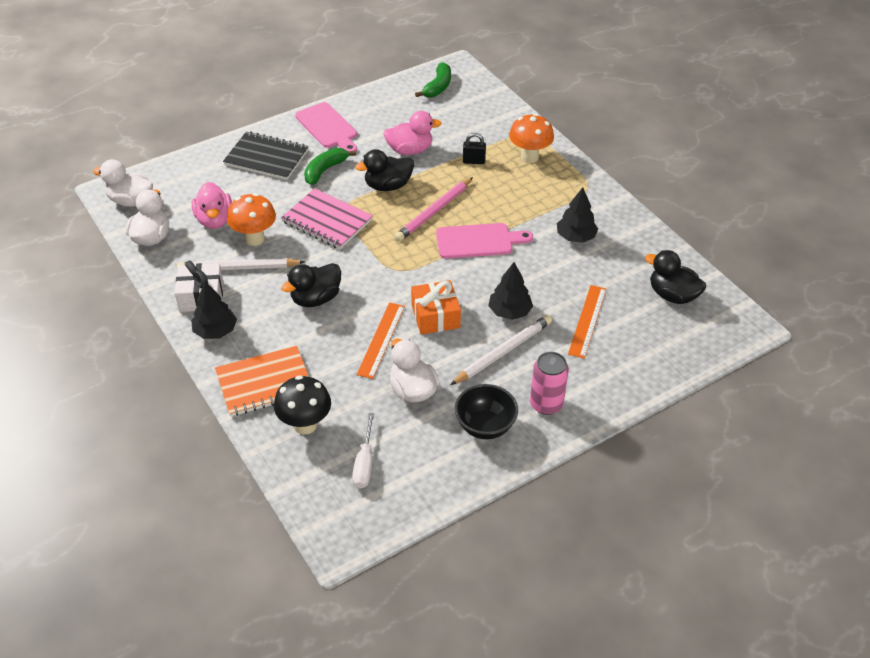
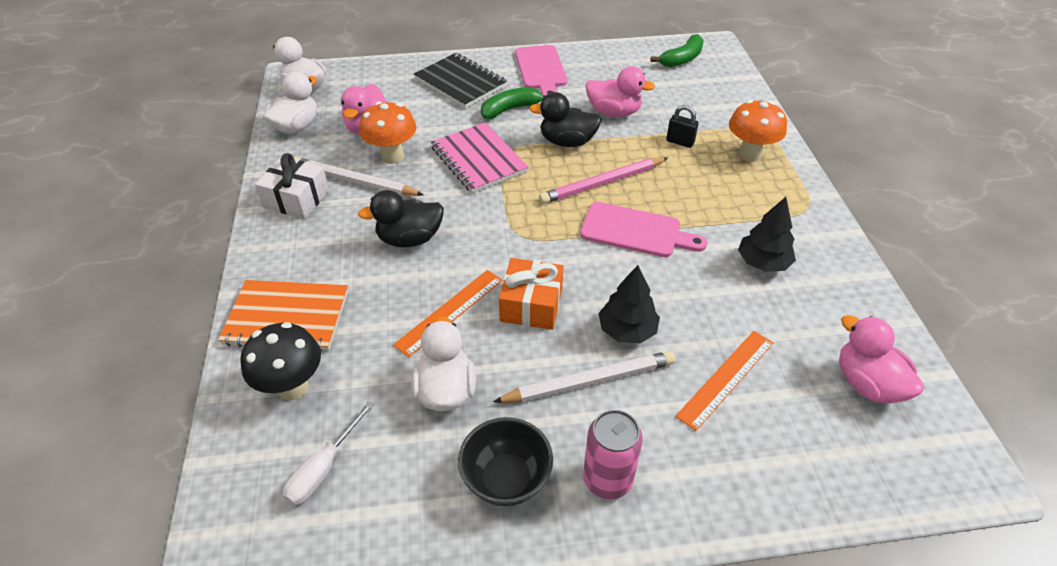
camera: 25 degrees right, 0 degrees up
(215, 331) = (282, 240): black tree -> none
(672, 295) = (867, 384): black duck -> pink duck

